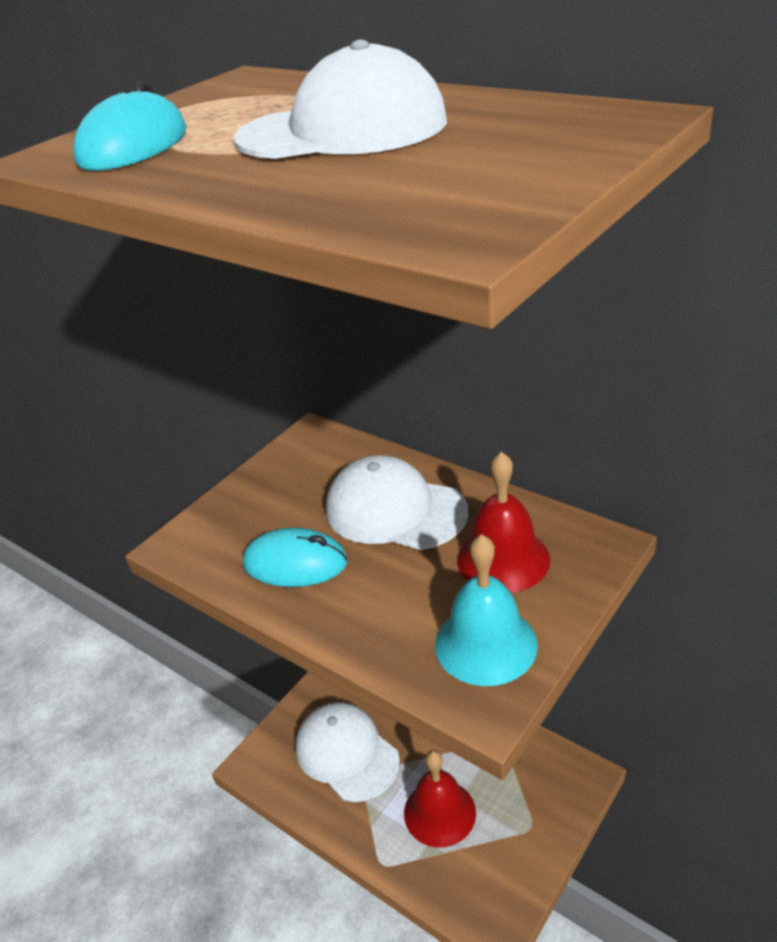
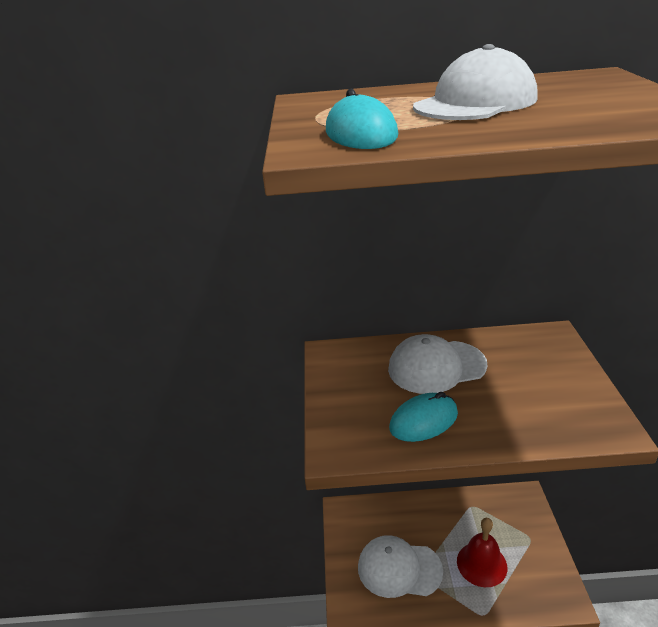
camera: 40 degrees left, 5 degrees down
(485, 644) = (575, 404): turquoise bell -> none
(503, 559) = (523, 362): red bell -> none

